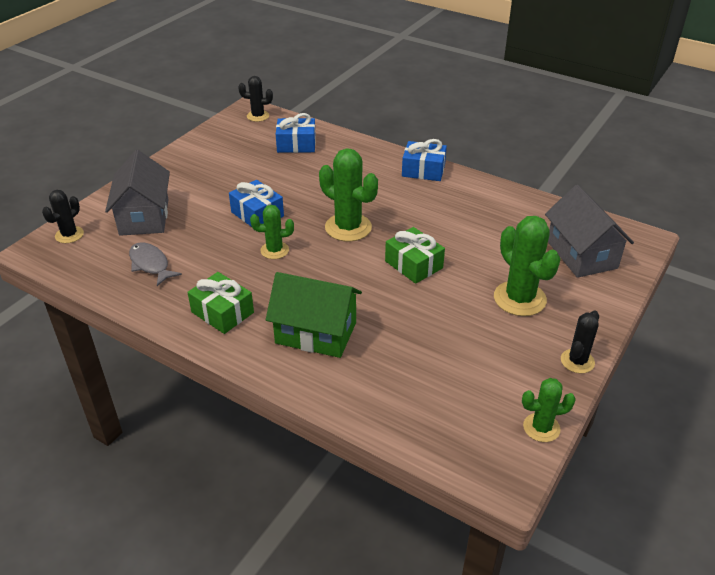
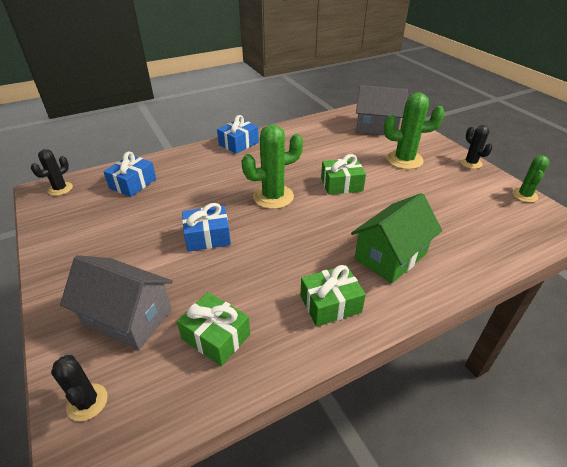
camera: 60 degrees left, 0 degrees up
(150, 264) = (216, 336): grey fish -> green gift
(274, 250) = (268, 243): green cactus -> none

